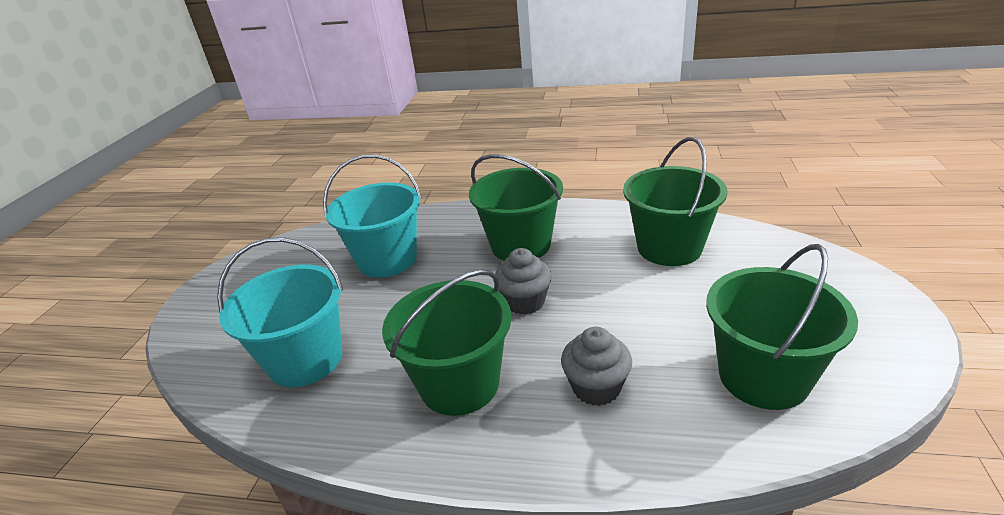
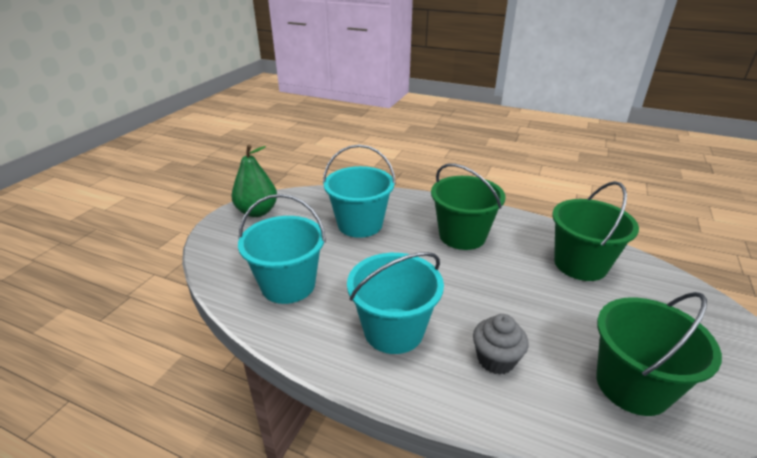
camera: 10 degrees right, 0 degrees up
(244, 274) = (257, 212): none -> green pear
(459, 384) = (393, 330): green bucket -> turquoise bucket
(525, 302) = (456, 280): grey cupcake -> none

